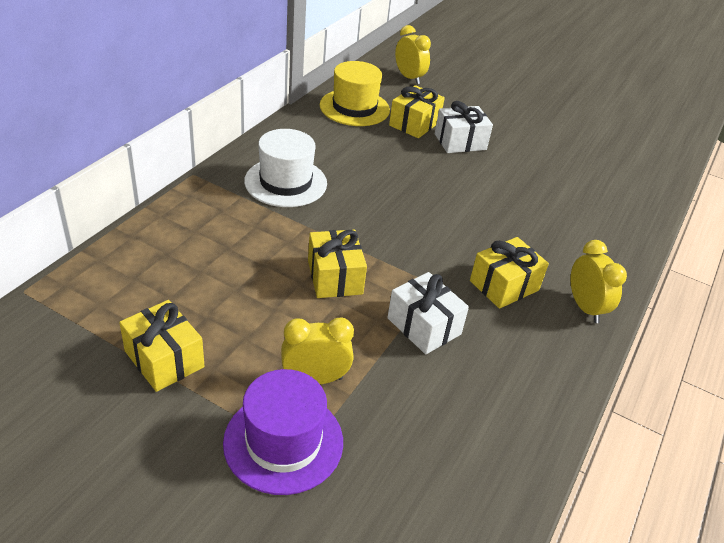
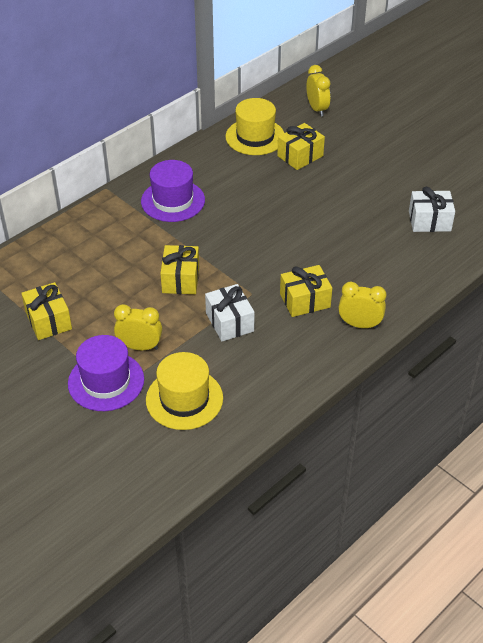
camera: 20 degrees right, 5 degrees up
(285, 182) = (173, 201): white hat -> purple hat
(411, 450) = (184, 399): none -> yellow hat
(460, 142) = (332, 176): white gift -> white gift (429, 221)
(585, 307) = (359, 324): yellow clock -> yellow clock turned 75 degrees counterclockwise

